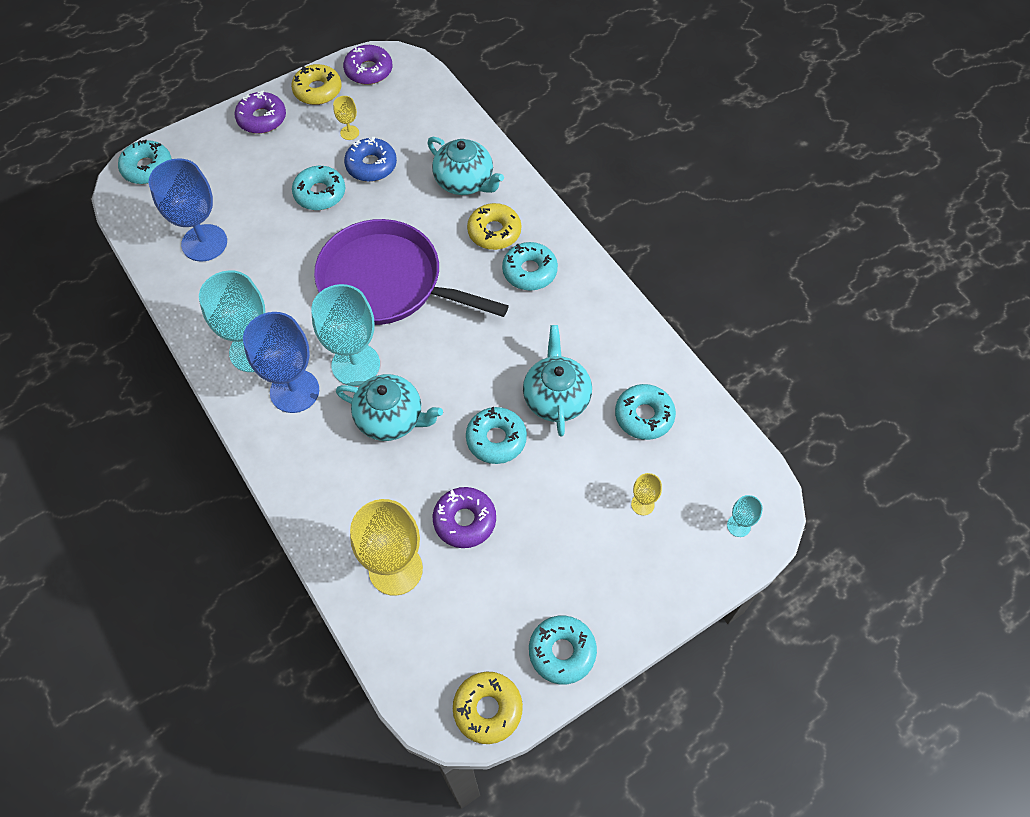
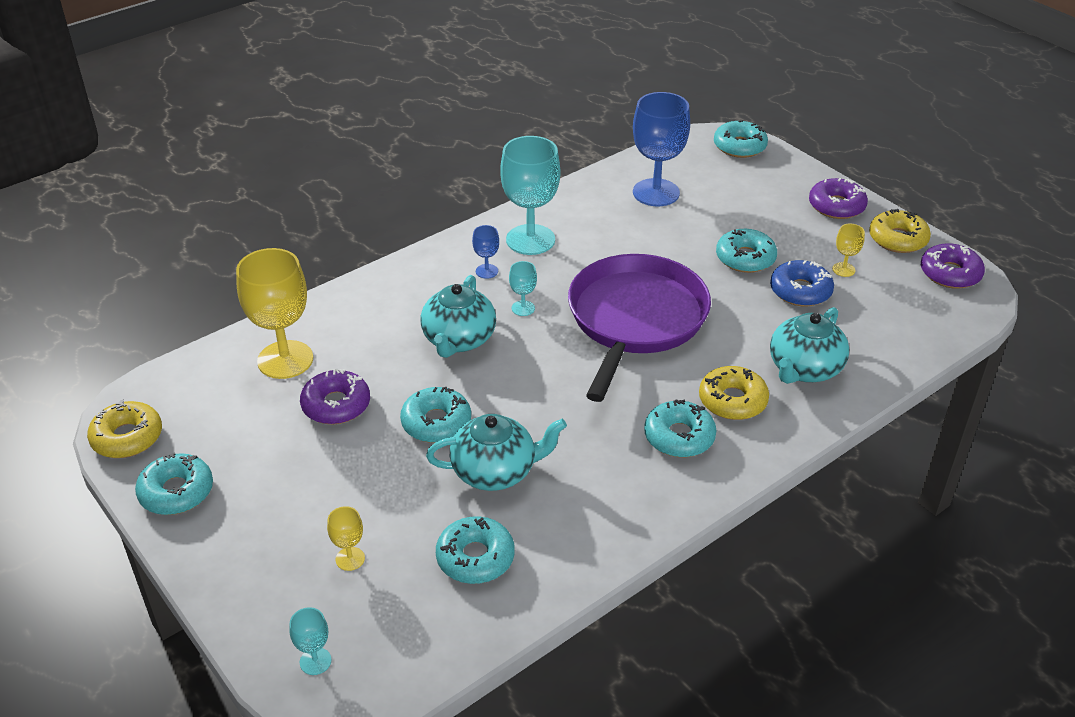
camera: 85 degrees right, 20 degrees down
(294, 391) = (486, 271): blue goblet -> blue goblet, size x0.45
(355, 364) = (523, 308): turquoise goblet -> turquoise goblet, size x0.45

